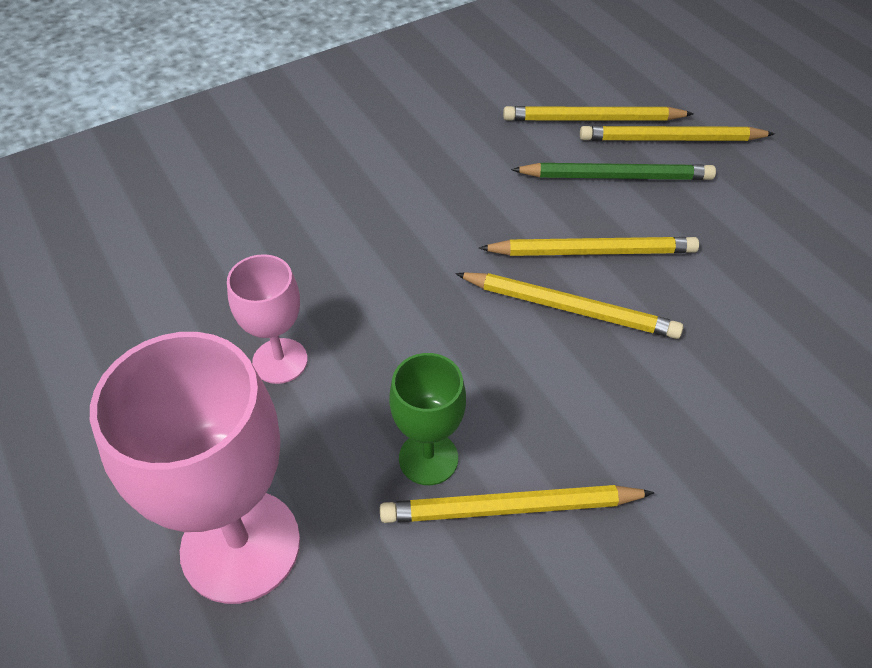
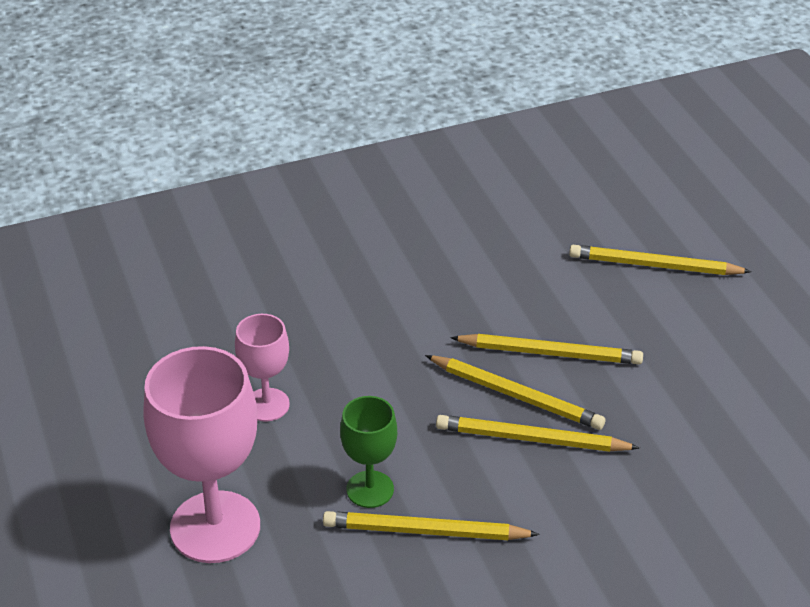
camera: 10 degrees right, 10 degrees down
(593, 119) = (587, 239): yellow pencil -> yellow pencil (532, 439)
(616, 176) = (592, 293): green pencil -> none

